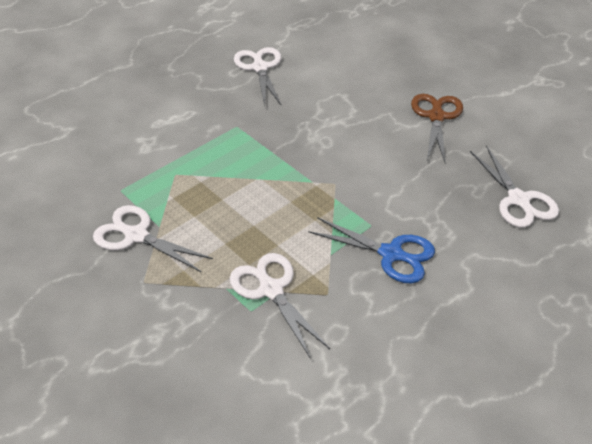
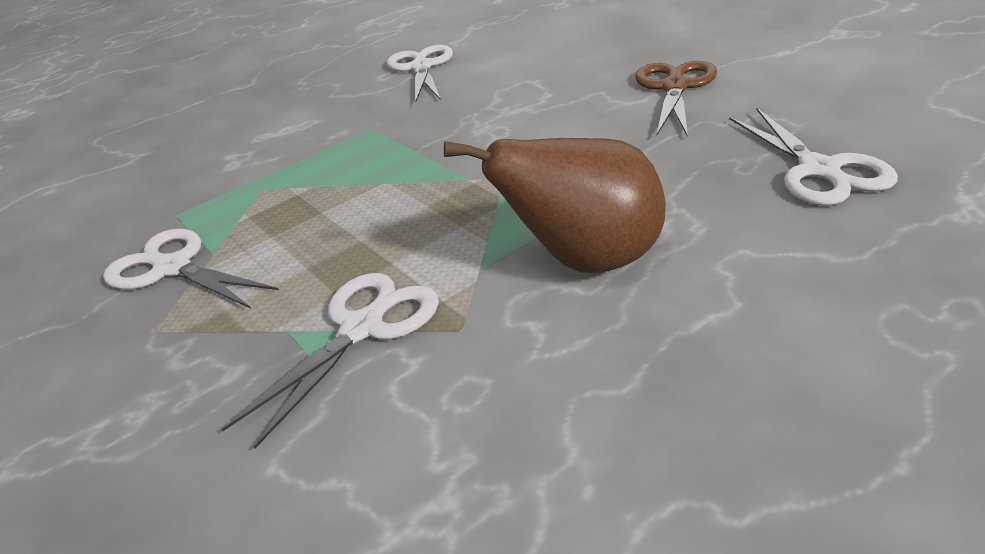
camera: 10 degrees right, 10 degrees down
(271, 289) = (363, 328): white scissors -> white scissors turned 60 degrees clockwise
(391, 254) = (587, 262): blue scissors -> brown pear

